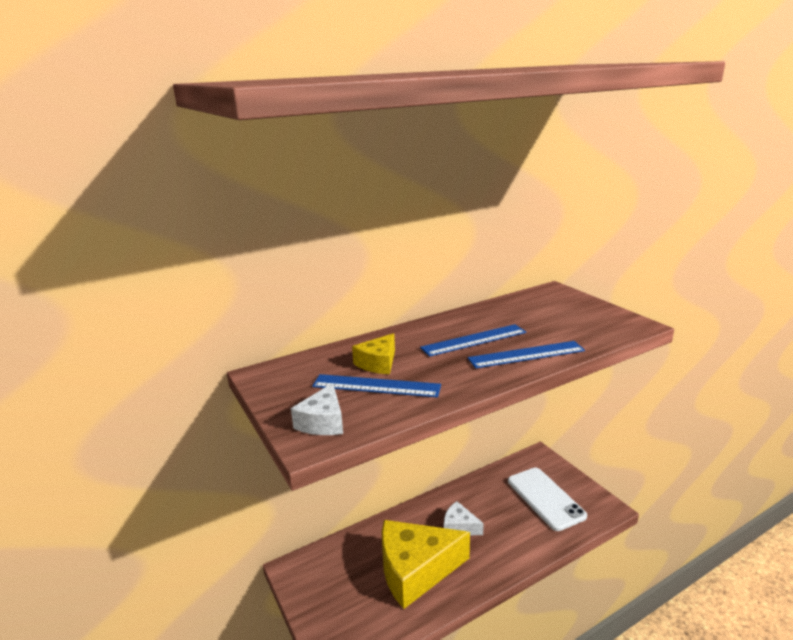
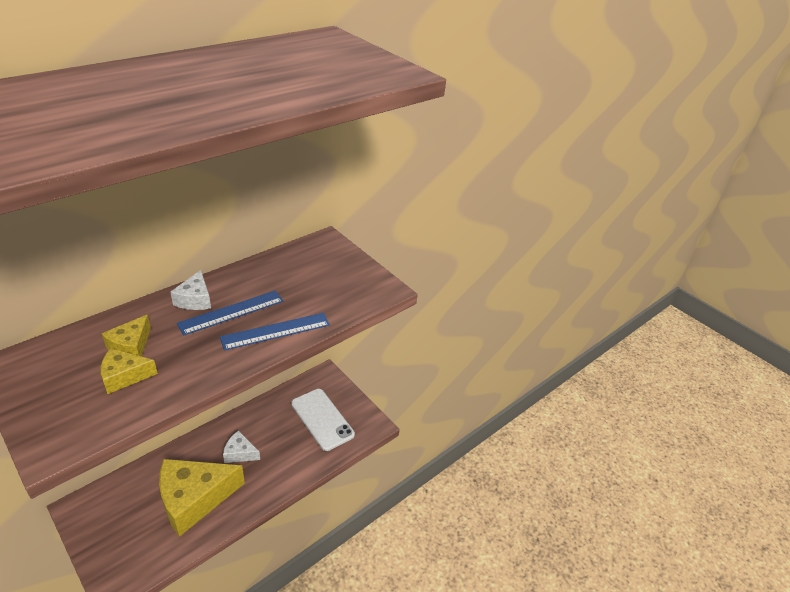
camera: 15 degrees left, 15 degrees up
(323, 422) = (64, 425): white cheese -> white cheese (195, 299)
(376, 386) = (124, 376): blue ruler -> yellow cheese

